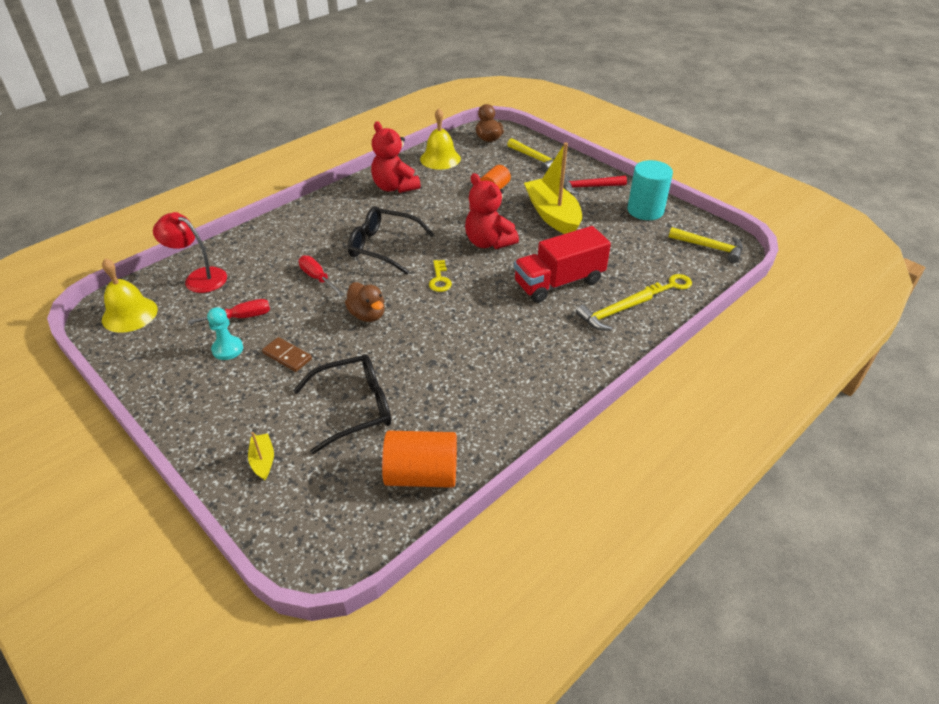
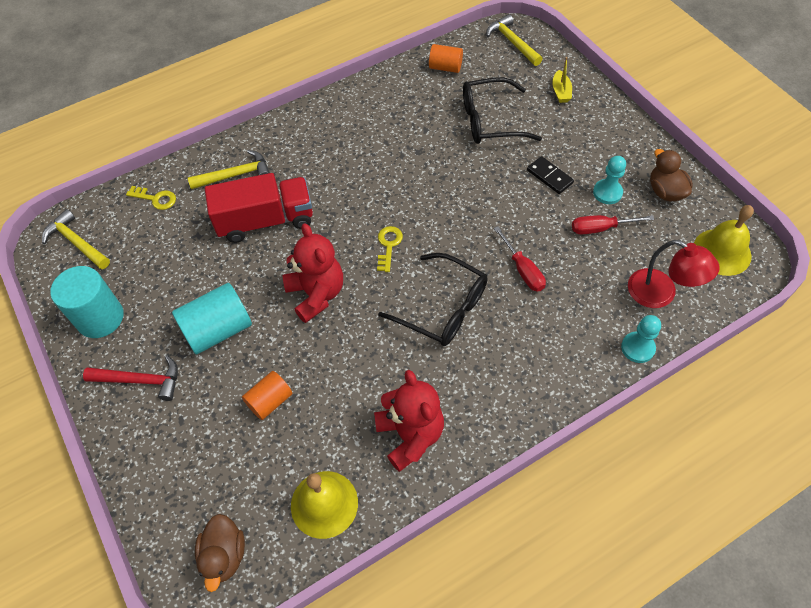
camera: 165 degrees left, 15 degrees up
(228, 244) = (637, 348): none -> turquoise pawn
(287, 356) = (549, 176): brown domino -> black domino
(367, 315) = (471, 211): brown duck -> brown duck (665, 191)
(421, 475) = (445, 67): orange cylinder -> orange cylinder, size x0.61
(536, 159) = (175, 470): yellow hammer -> yellow hammer (512, 42)
(552, 215) = (218, 330): yellow boat -> turquoise cylinder
(672, 285) = (155, 199): yellow key -> yellow key turned 150 degrees counterclockwise

